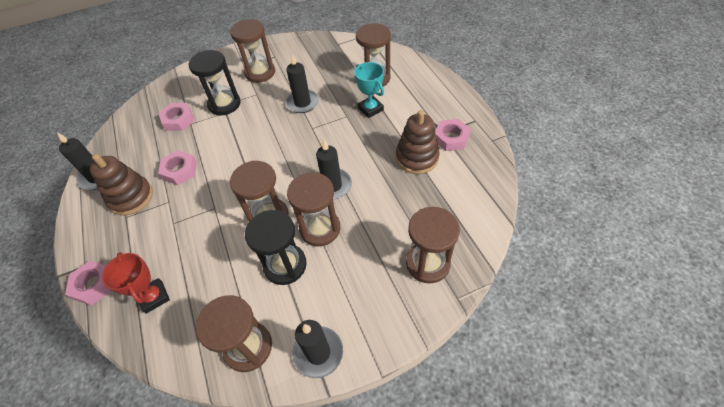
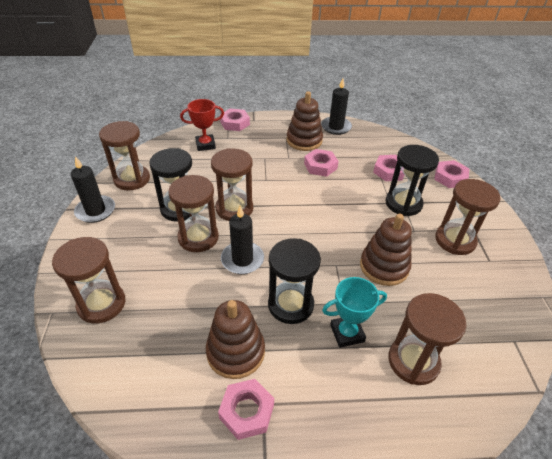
camera: 105 degrees right, 10 degrees down
(180, 83) = (450, 177): none -> pink nut
(302, 103) = (384, 267): black candle -> brown stacking toy
(362, 142) = (290, 305): none -> black hourglass

